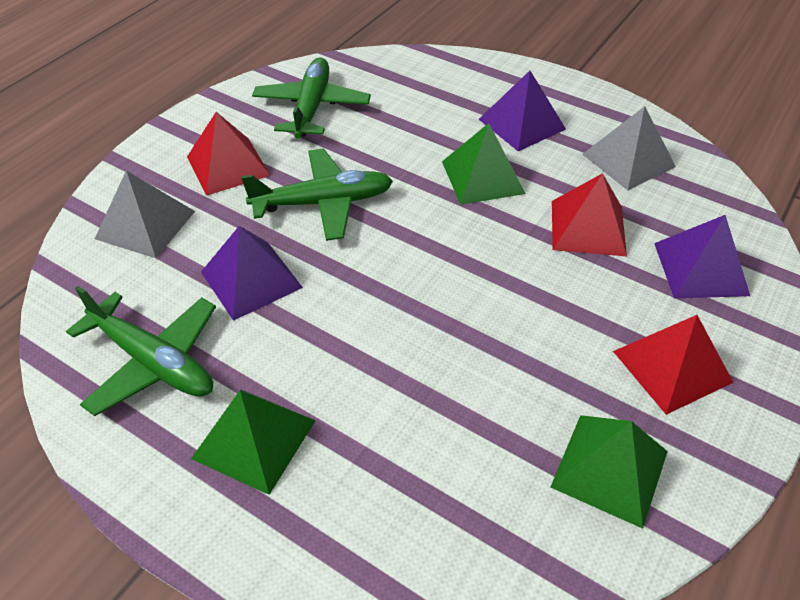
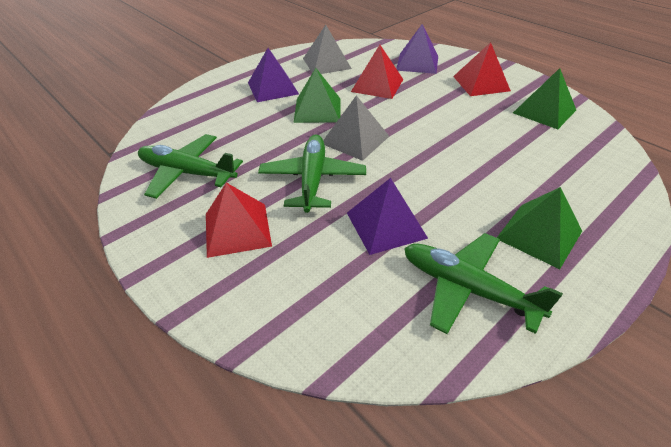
camera: 75 degrees left, 5 degrees down
(145, 224) = (294, 291): grey pyramid -> grey pyramid (355, 139)
(154, 361) = (467, 289): green plane -> green plane turned 105 degrees counterclockwise

